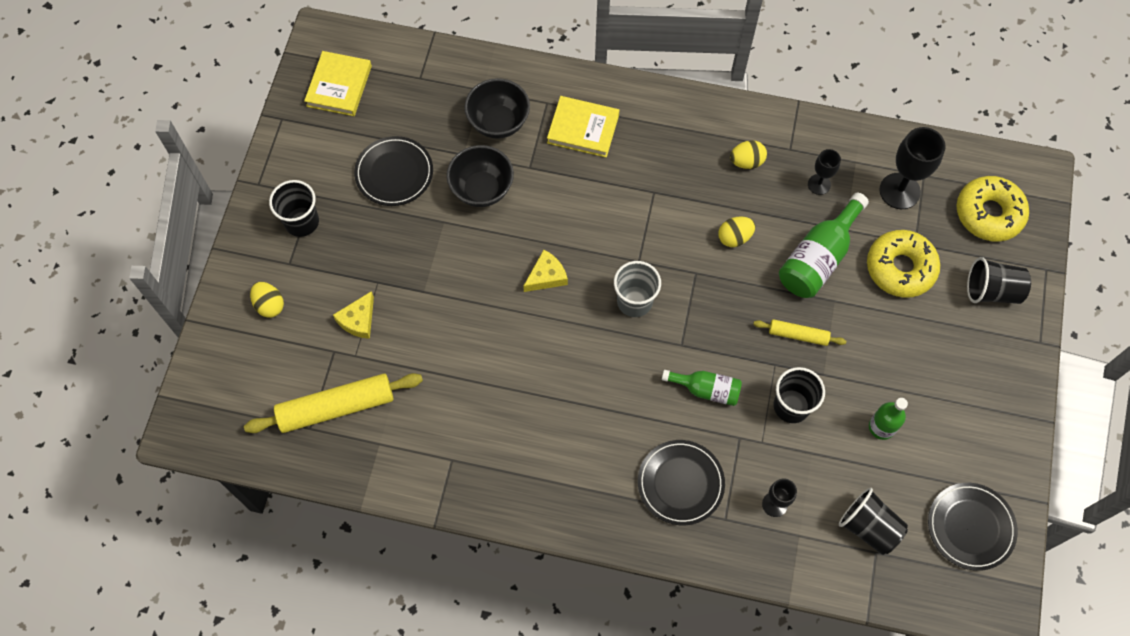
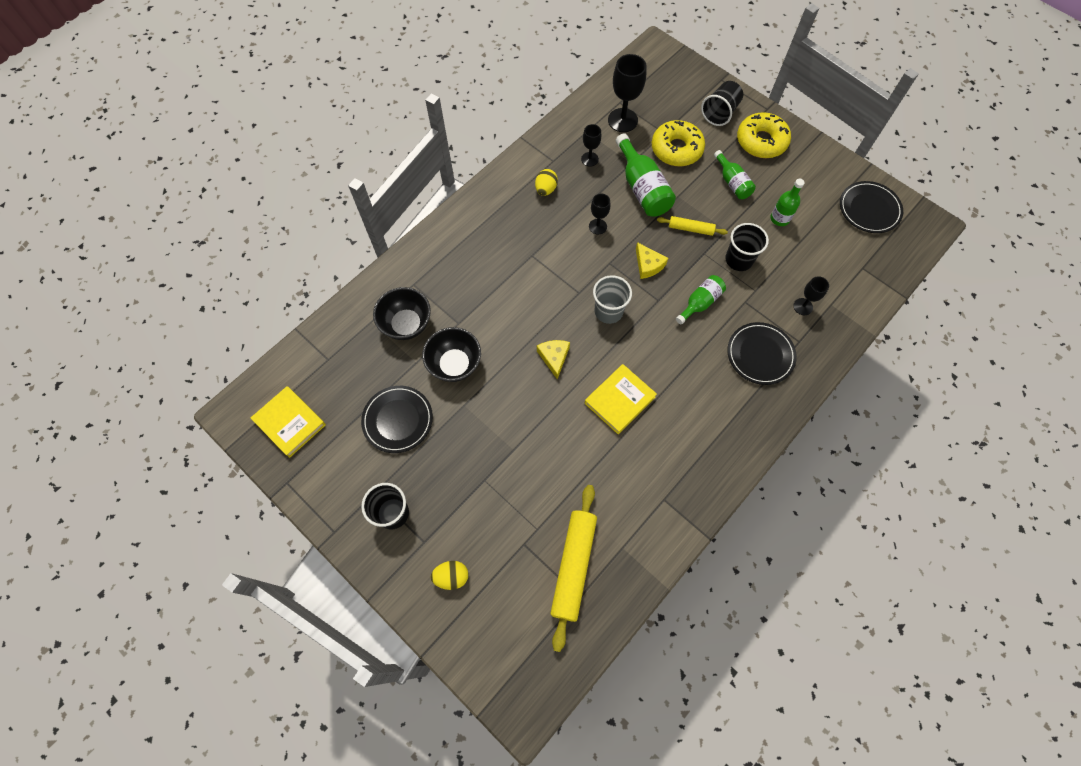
camera: 60 degrees left, 0 degrees up
(358, 320) = (508, 511): yellow cheese -> yellow cheese (648, 265)
(583, 129) = (451, 272): yellow book -> yellow book (619, 400)
(734, 237) = (597, 226): yellow egg -> black goblet
(798, 335) = (690, 229): yellow rolling pin -> yellow rolling pin turned 60 degrees clockwise
(868, 527) = (844, 262): black cup -> none
(896, 351) = (732, 183): none -> green bottle
(988, 213) = (667, 85): yellow donut -> yellow donut (761, 141)

